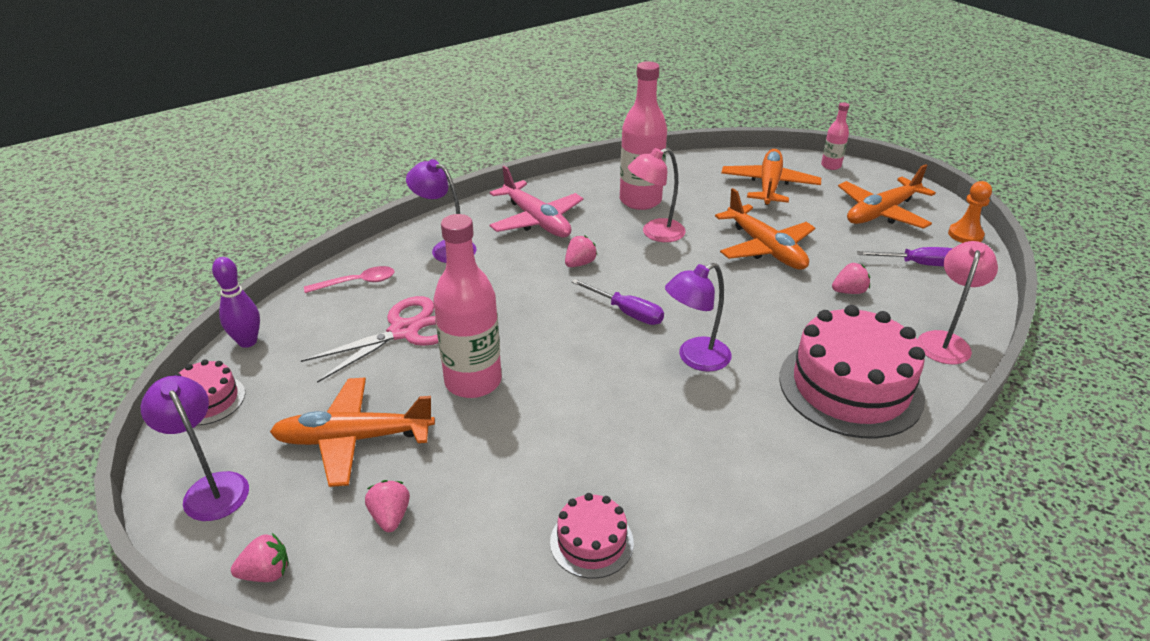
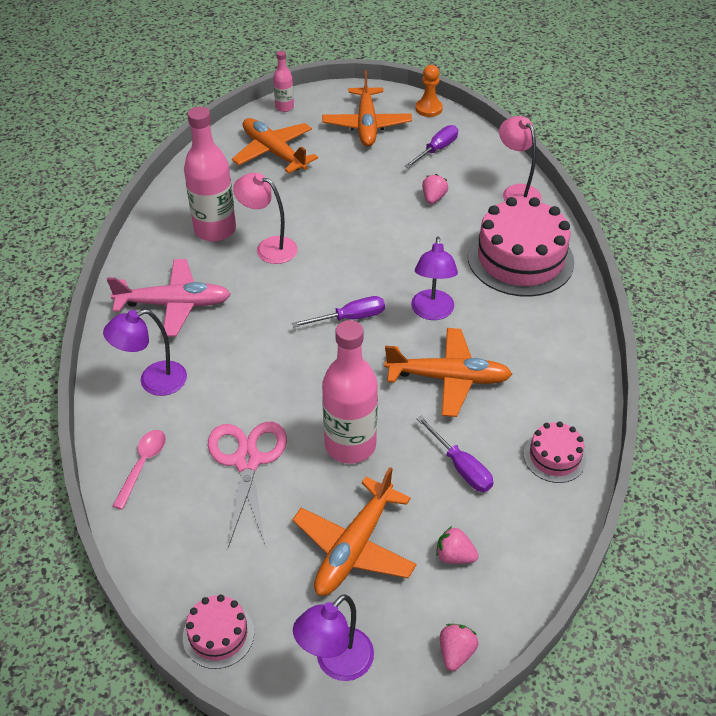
camera: 55 degrees left, 10 degrees up
(211, 487) = (336, 663): purple lamp -> purple lamp turned 45 degrees counterclockwise
(247, 341) = (157, 579): purple bowling pin -> none
(511, 470) = (461, 467): none -> purple screwdriver
(580, 263) = (263, 311): pink strawberry -> none
(655, 233) = (268, 247): pink lamp -> pink lamp turned 105 degrees clockwise
(765, 248) = (348, 204): orange plane -> orange plane (448, 378)

